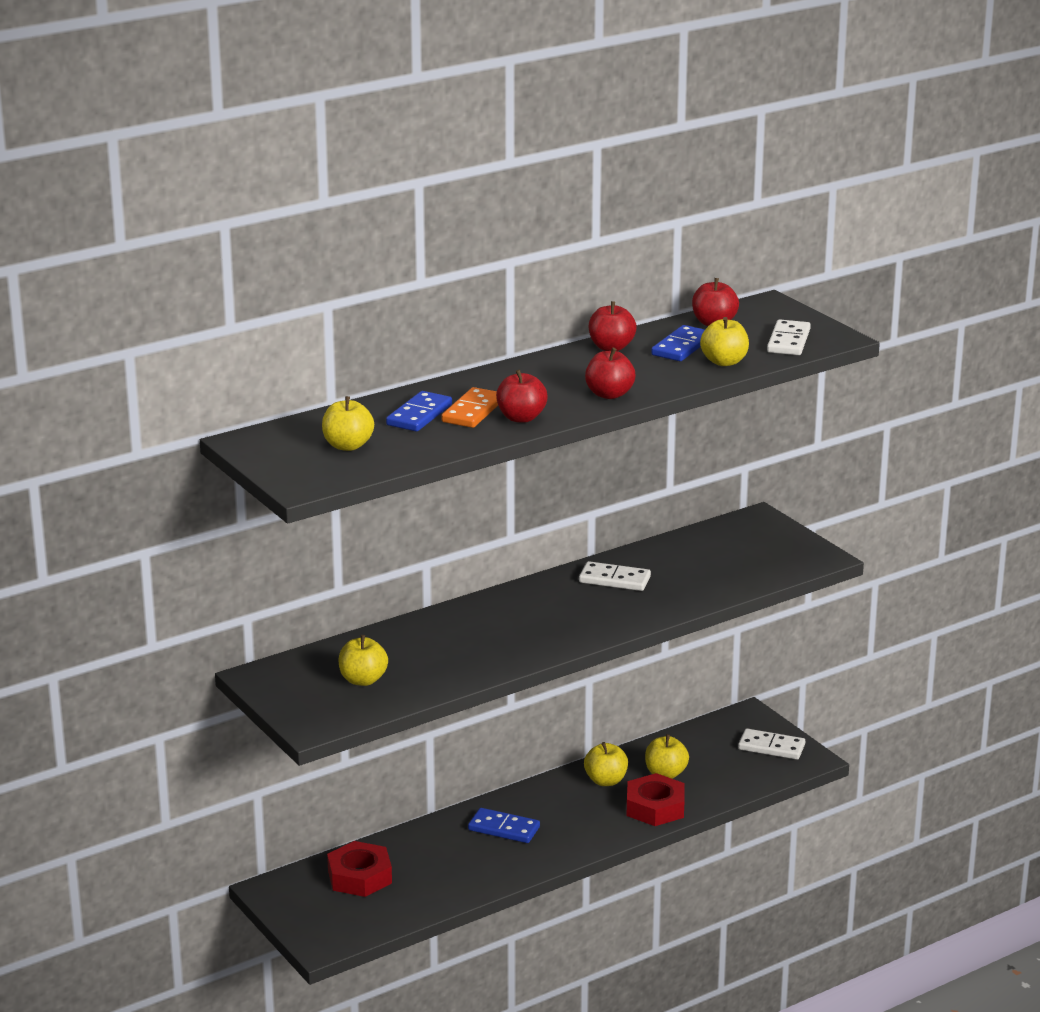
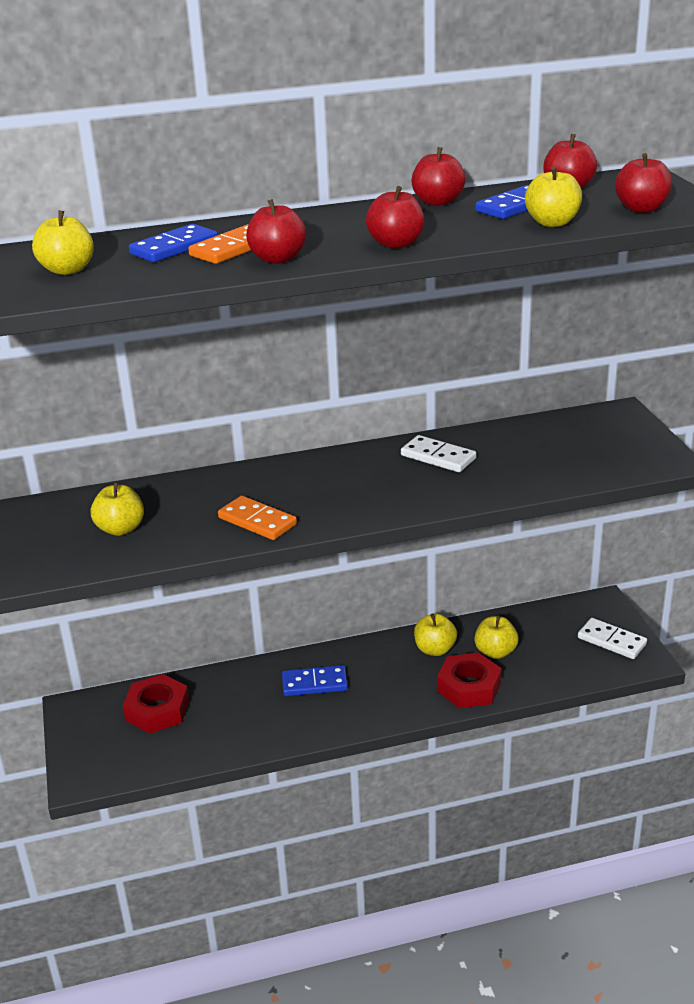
camera: 20 degrees right, 5 degrees up
(486, 656) = (257, 521): none -> orange domino
(504, 829) = (314, 684): blue domino -> blue domino turned 45 degrees counterclockwise
(788, 341) = (641, 209): white domino -> red apple

